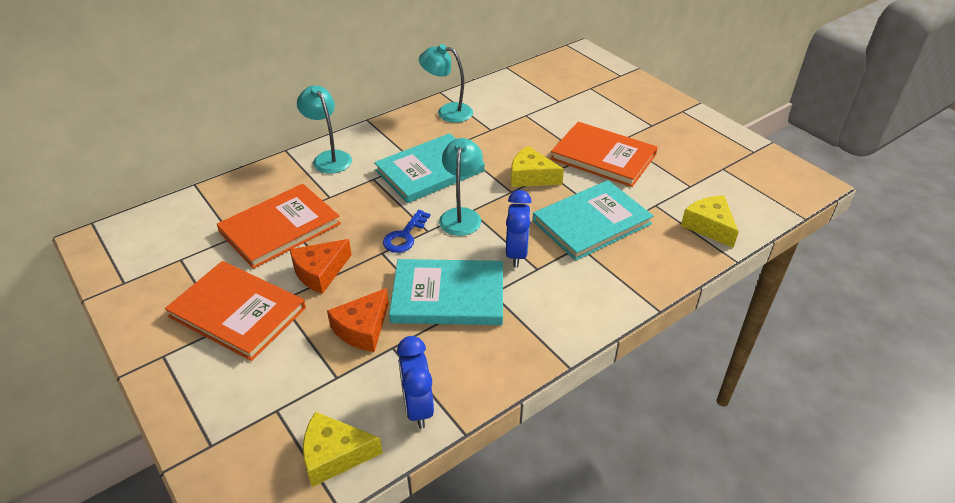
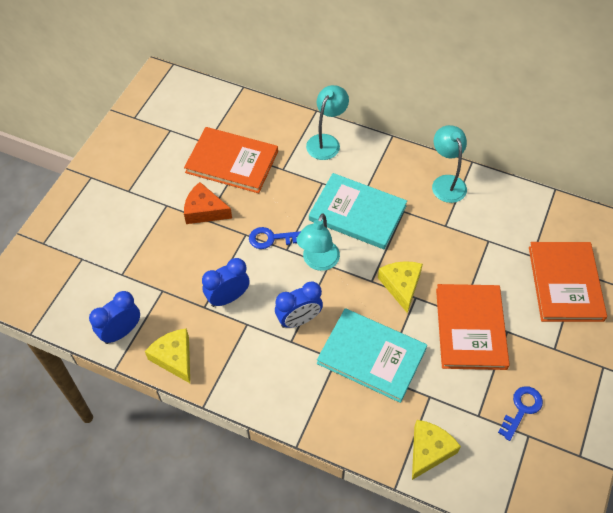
camera: 60 degrees right, 15 degrees up
(237, 312) = (144, 190): orange book -> orange book (565, 283)
(334, 455) = (65, 307): yellow cheese -> yellow cheese (174, 358)
(362, 328) = (168, 264): orange cheese -> none
(448, 295) = (228, 297): turquoise book -> blue clock
(461, 215) = (318, 262): turquoise lamp -> turquoise lamp turned 135 degrees clockwise
(697, 162) = (521, 409): none -> blue key

